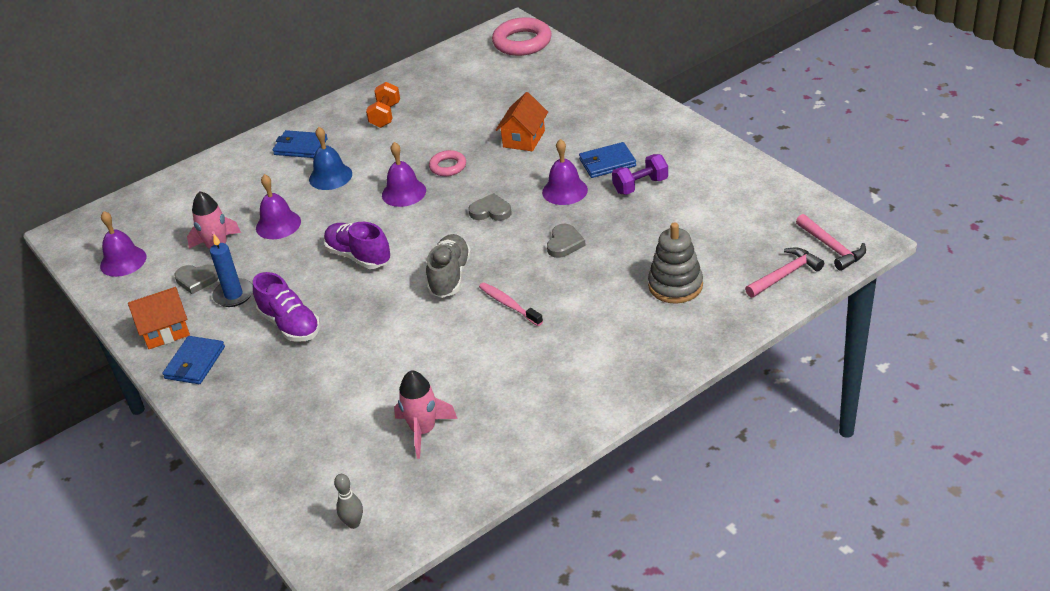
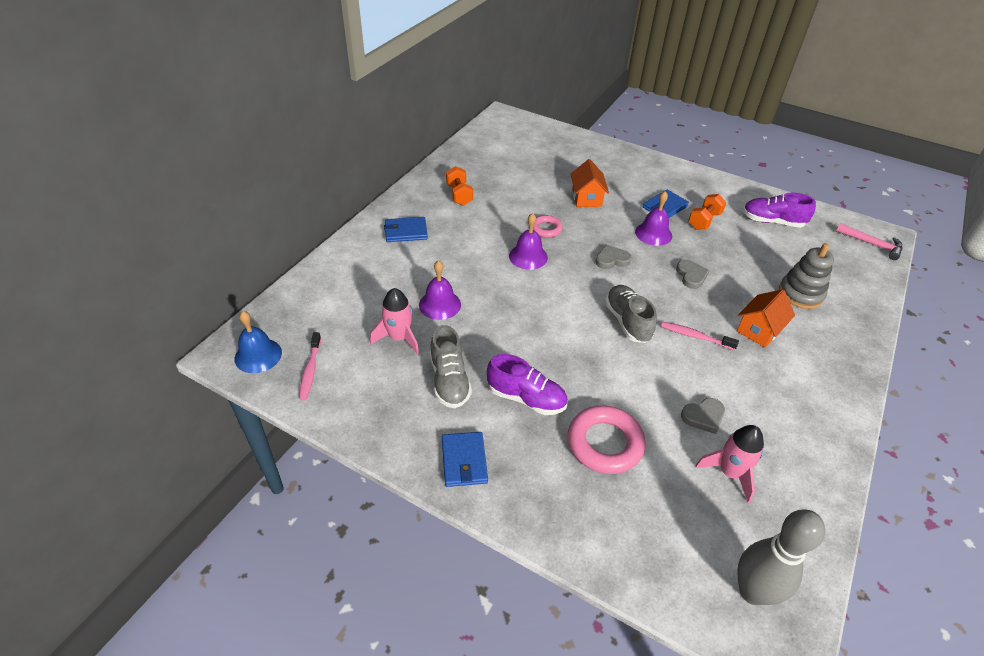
camera: 30 degrees left, 5 degrees up
(123, 261) = (310, 370): purple bell -> pink toothbrush
(165, 331) = (409, 434): orange house -> orange house (759, 330)
(197, 280) = (401, 374): grey heart -> grey heart (703, 417)
(234, 295) = (449, 381): blue candle -> grey shoe
(330, 176) = (453, 253): blue bell -> blue bell (258, 355)
(353, 523) = (752, 591): grey bowling pin -> grey bowling pin, size x2.10
(358, 256) = (535, 319): purple shoe -> purple shoe (772, 221)
(522, 42) = (521, 126): pink ring -> pink ring (605, 443)
(640, 186) = (704, 221): purple dumbbell -> orange dumbbell
(785, 274) = (863, 270): pink hammer -> none

